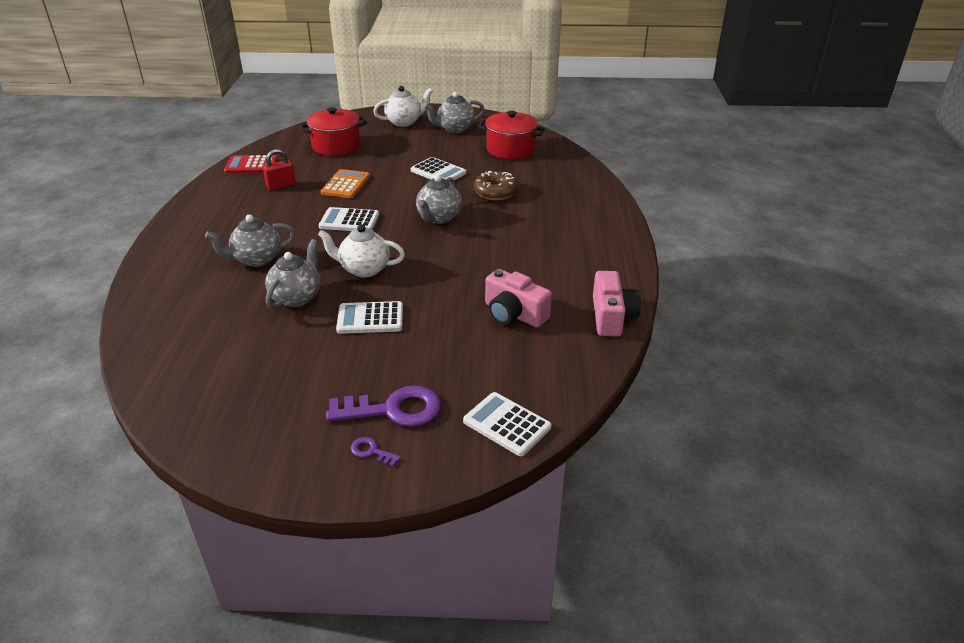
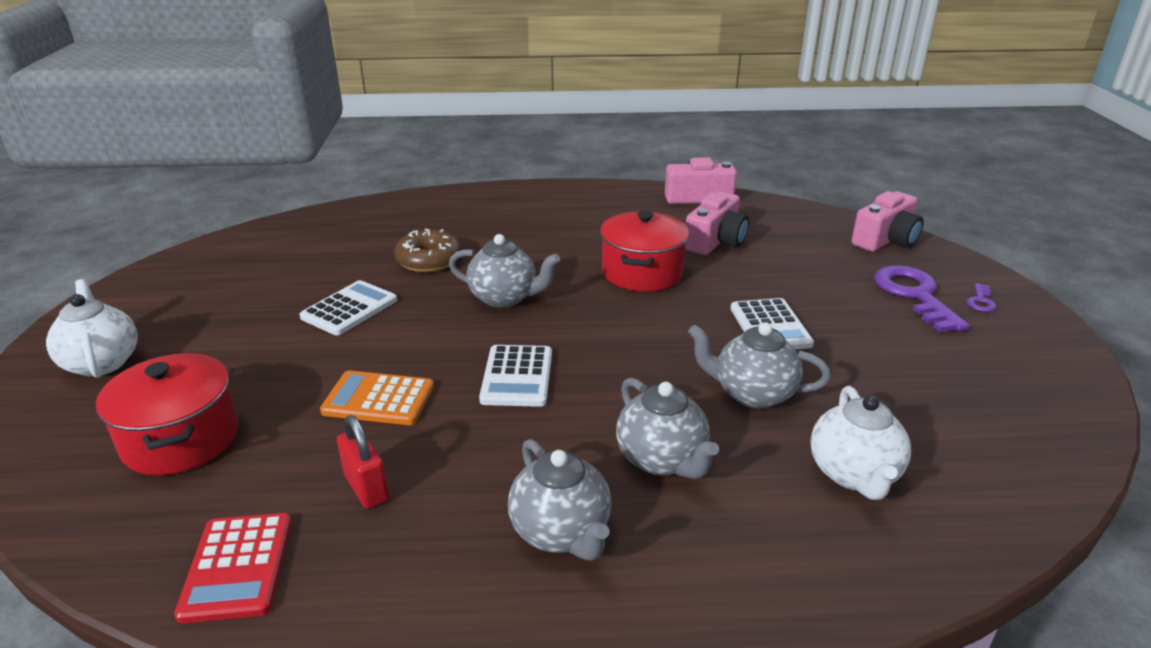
camera: 95 degrees left, 5 degrees down
(364, 269) = (659, 344): white teapot -> white teapot (853, 474)
(455, 129) = (174, 304): grey teapot -> grey teapot (561, 532)
(507, 424) = (885, 240): white calculator -> pink camera
(510, 149) = (286, 254): red pot -> red pot (642, 273)

